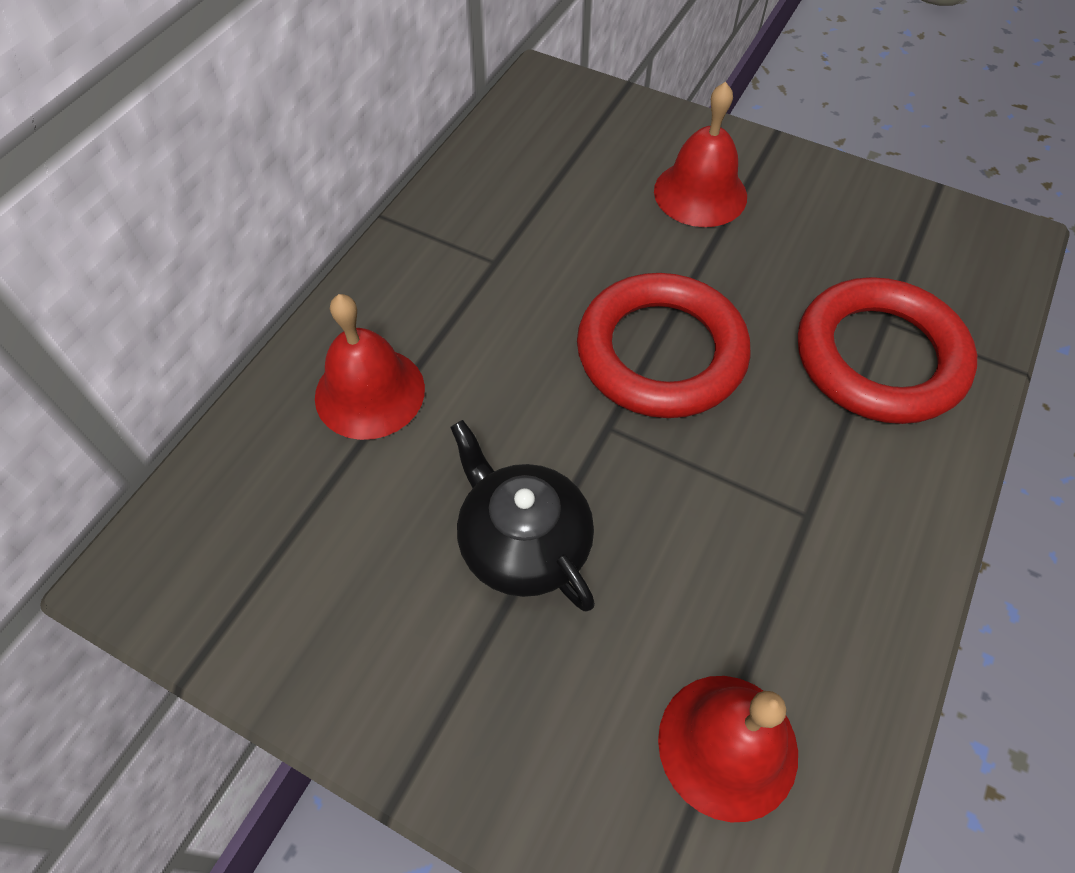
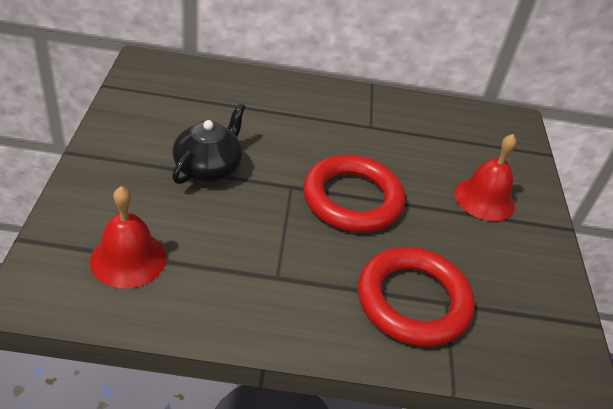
camera: 60 degrees right, 15 degrees down
(370, 392) = (265, 102): red bell -> none

